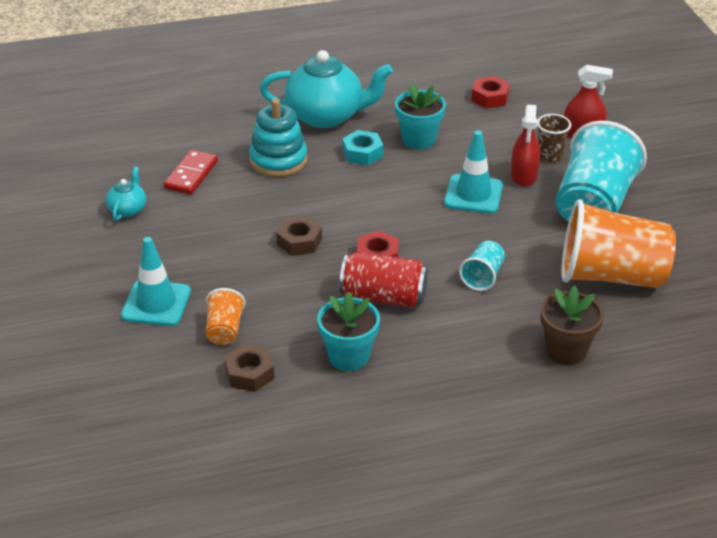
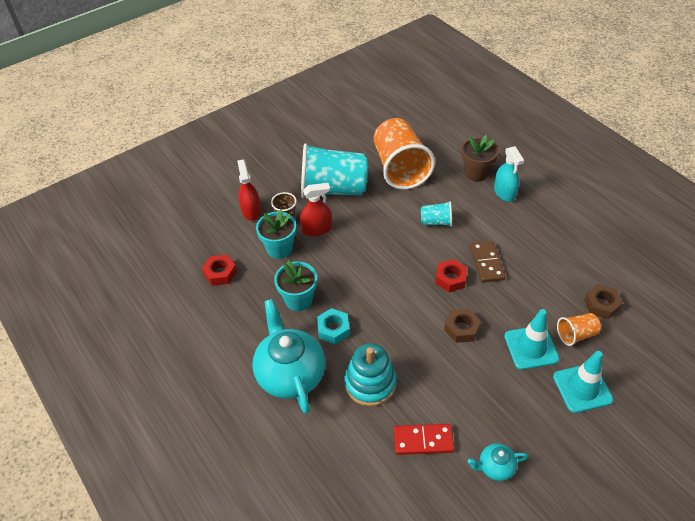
camera: 110 degrees left, 10 degrees up
(348, 356) = (550, 262): turquoise flower pot -> turquoise flower pot (279, 248)
(383, 297) = (487, 263): red can -> brown domino
(473, 194) = (353, 249): turquoise traffic cone -> turquoise traffic cone (531, 347)
(507, 365) = (504, 192): none -> turquoise spray bottle

